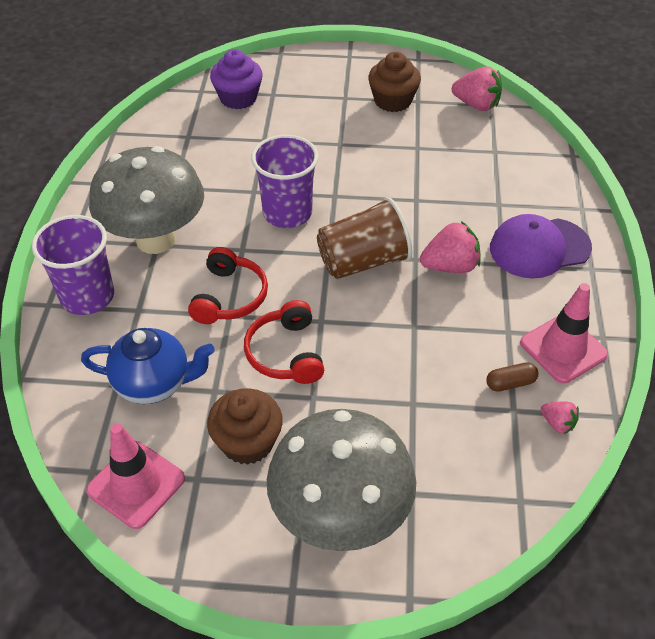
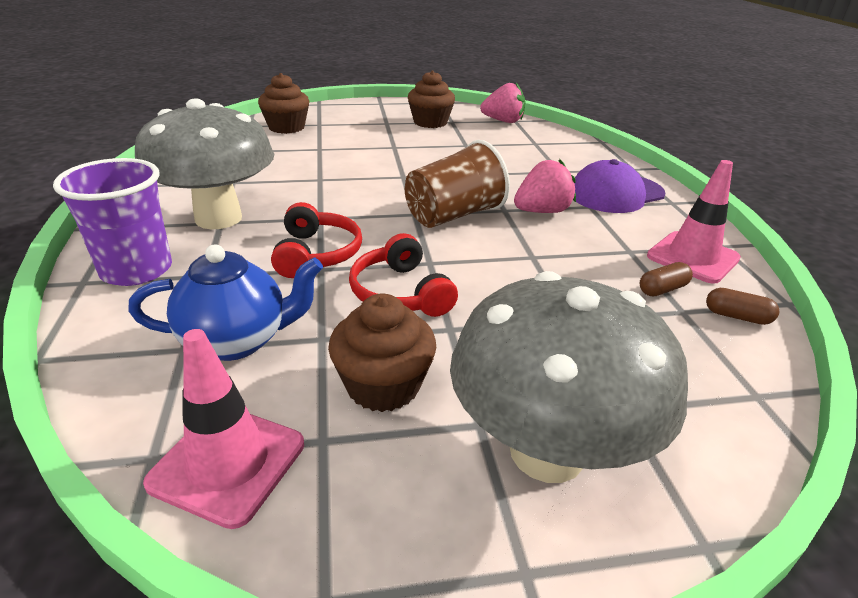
camera: 15 degrees left, 15 degrees down
(238, 98) = (286, 127): purple cupcake -> brown cupcake
(287, 213) = (360, 190): purple cup -> none
(557, 423) = (737, 316): pink strawberry -> brown capsule

